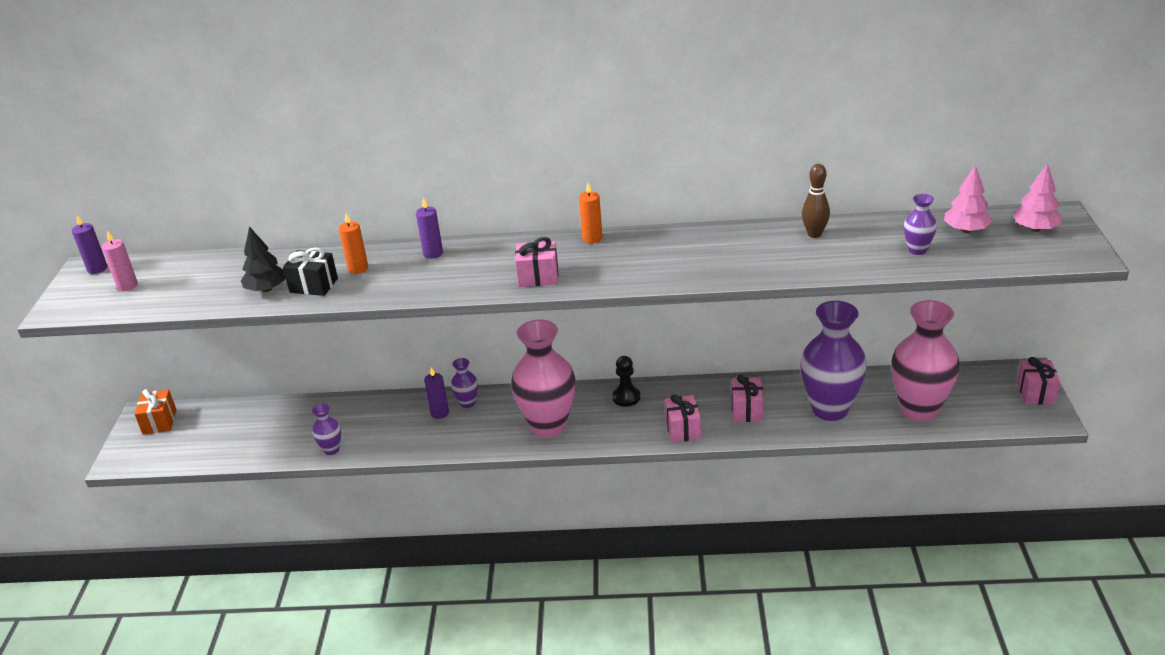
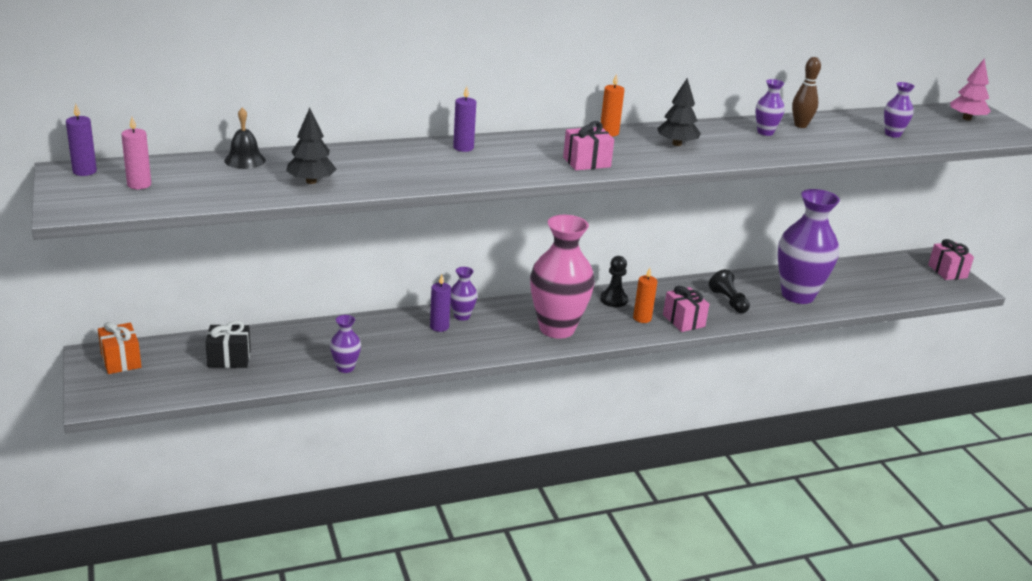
camera: 25 degrees left, 5 degrees down
(231, 261) = (245, 160): none -> black bell
(314, 285) = (361, 176): black gift -> black gift (229, 358)
(358, 268) = (396, 162): orange candle -> orange candle (642, 318)
(652, 256) = (676, 144): none -> black tree
(746, 410) = (728, 301): pink gift -> black pawn
(764, 243) = (765, 132): none -> purple vase
(919, 410) = (869, 290): pink vase -> none
(965, 230) = (916, 120): pink tree -> none

